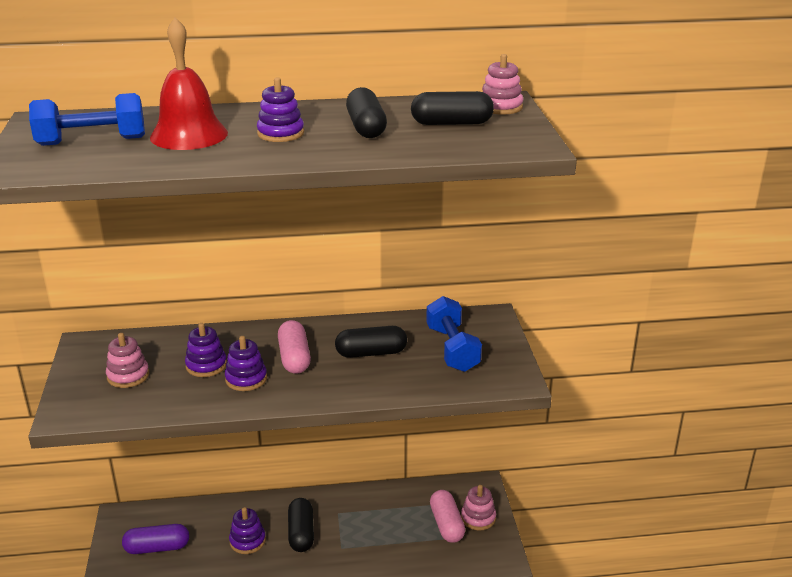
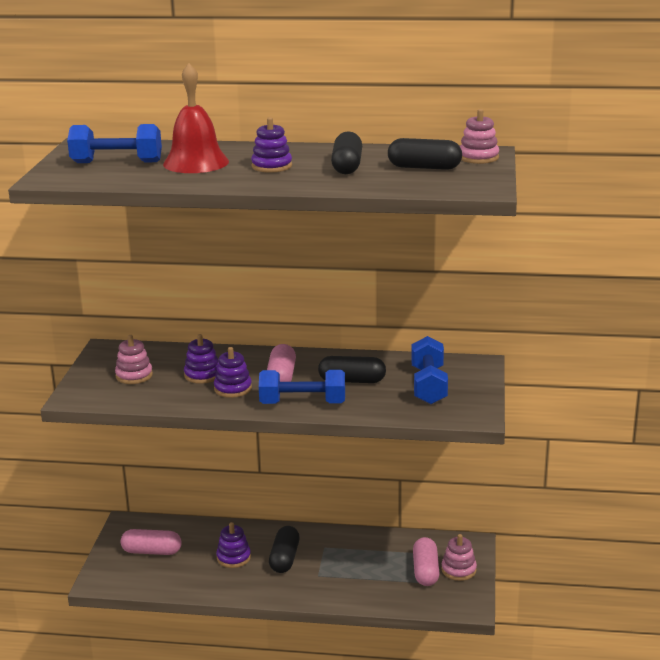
camera: 15 degrees right, 5 degrees down
(157, 548) = (152, 551): purple capsule -> pink capsule
(329, 388) = (303, 403): none -> blue dumbbell

